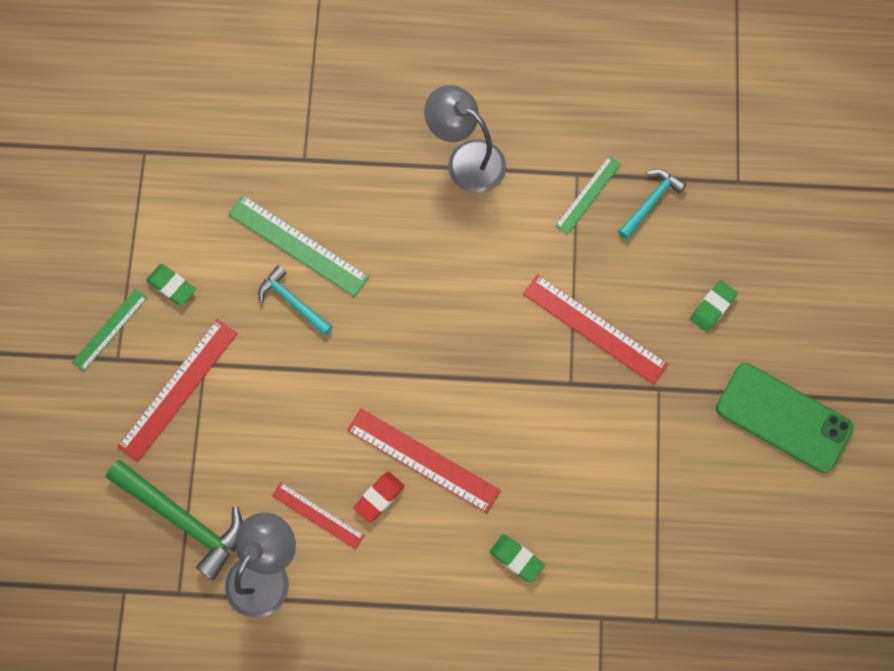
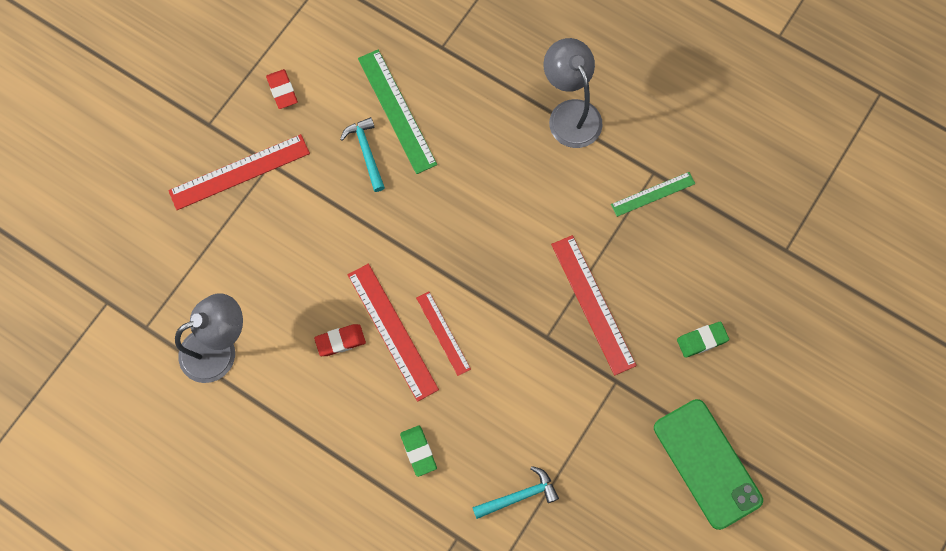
camera: 30 degrees right, 0 degrees up
(110, 329) = (216, 99): green ruler -> none
(172, 286) = (282, 91): green eraser -> red eraser
(183, 520) = (182, 273): green hammer -> none
(318, 515) = (285, 328): red ruler -> red ruler (443, 333)
(651, 202) = (701, 228): turquoise hammer -> turquoise hammer (519, 496)

